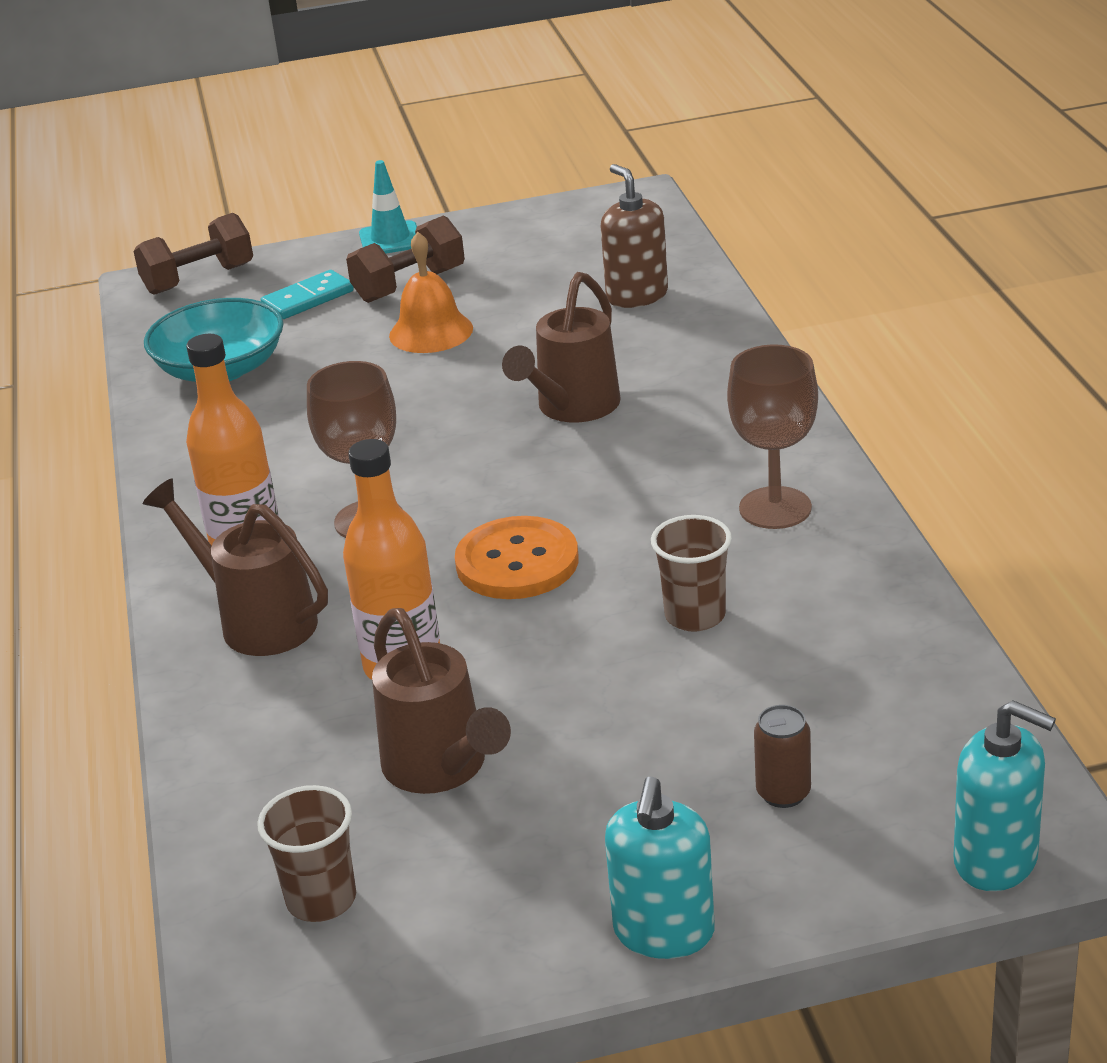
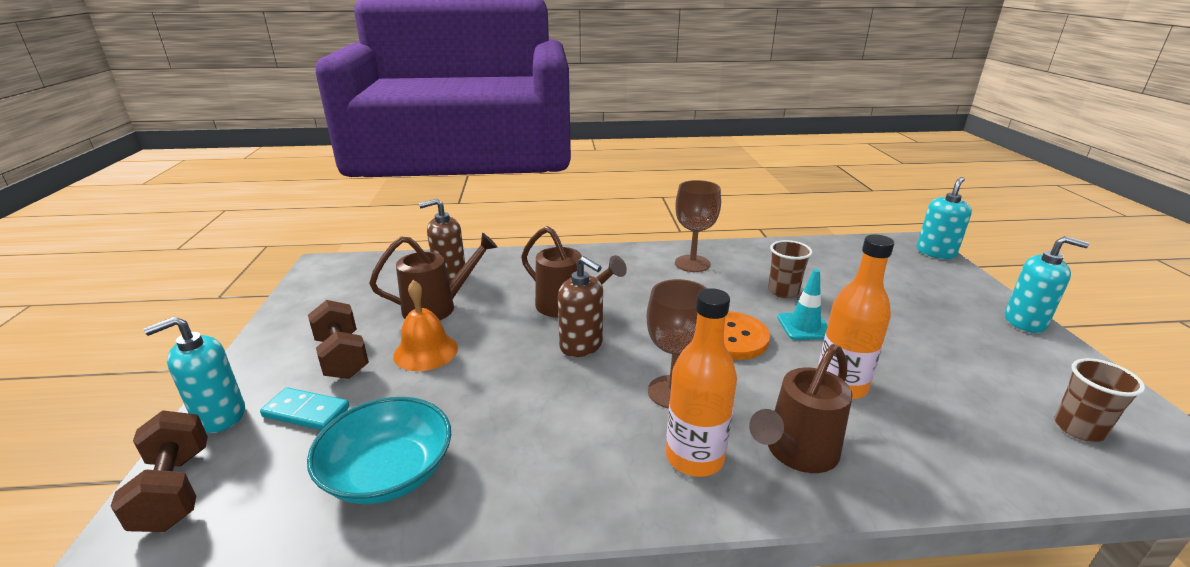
camera: 85 degrees left, 5 degrees down
(298, 259) = (220, 416): none -> turquoise soap dispenser
(308, 299) = (306, 412): turquoise domino -> turquoise domino turned 45 degrees counterclockwise
(390, 239) = (251, 362): turquoise traffic cone -> turquoise traffic cone (804, 326)
(441, 768) = (935, 377): brown watering can -> brown watering can (437, 307)
(467, 437) = (581, 345): none -> brown soap dispenser
(783, 793) = (913, 286): brown can -> none

